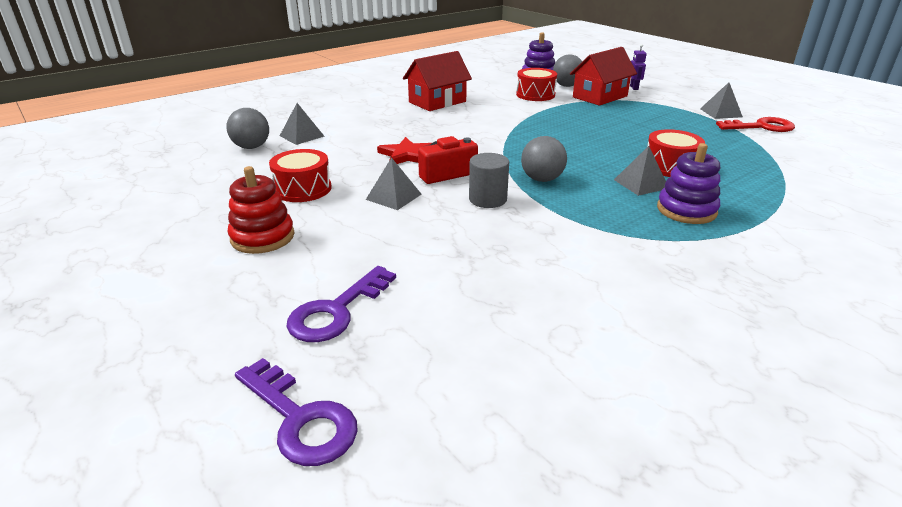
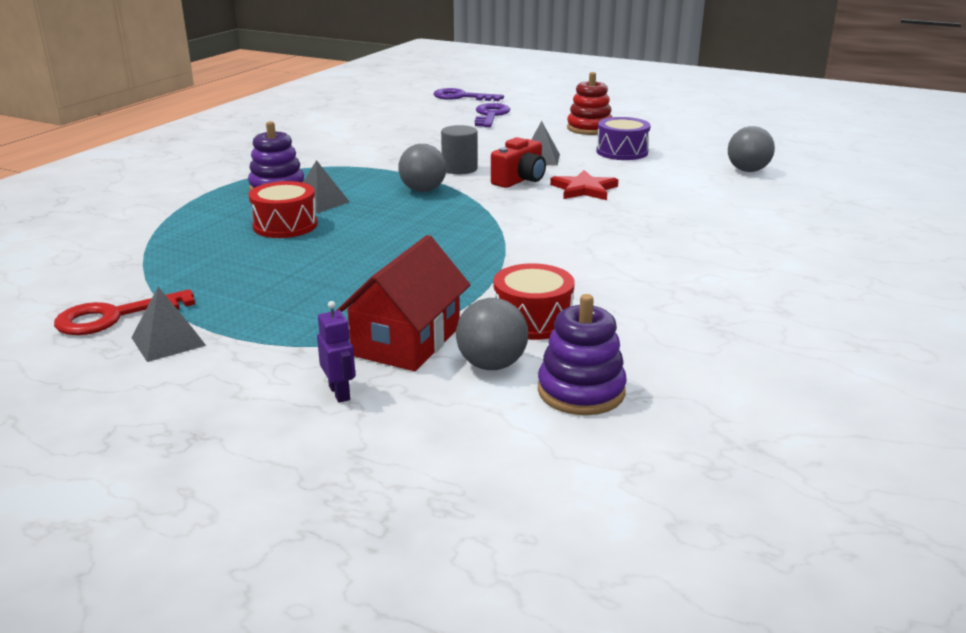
camera: 155 degrees right, 5 degrees down
(302, 136) = (730, 188): grey pyramid -> none
(303, 189) = (622, 152): red drum -> purple drum
(437, 102) = (670, 267): red house -> none

